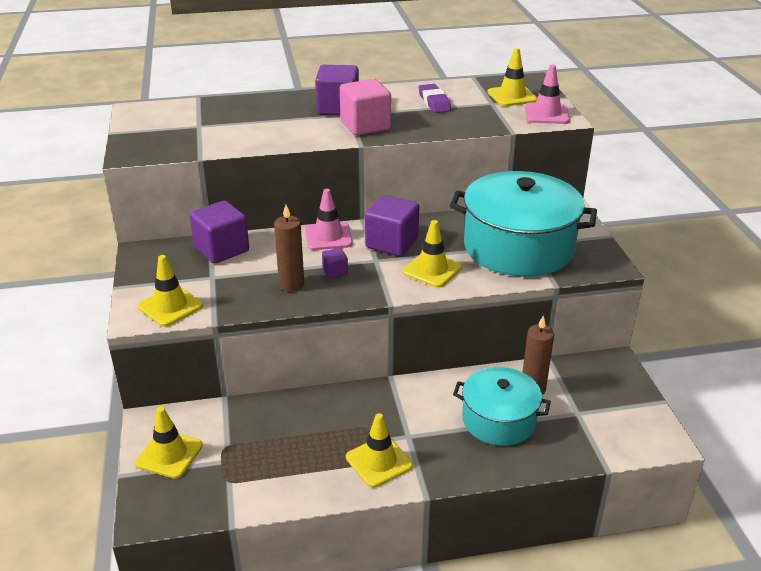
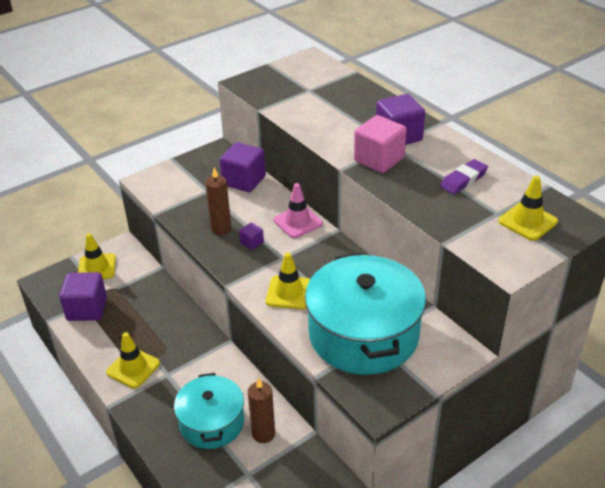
camera: 65 degrees right, 5 degrees up
(170, 306) = (163, 188): yellow traffic cone -> none
(392, 243) = (313, 257): purple cube -> purple cube (87, 309)
(546, 114) = (508, 254): pink traffic cone -> none

